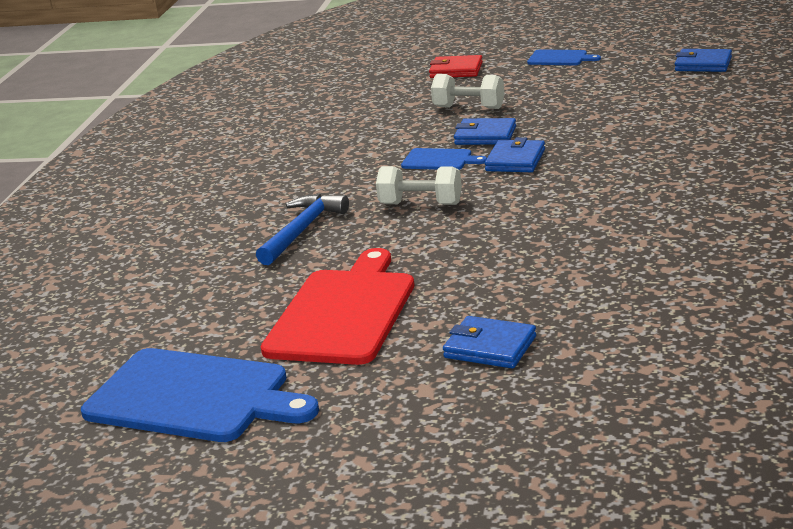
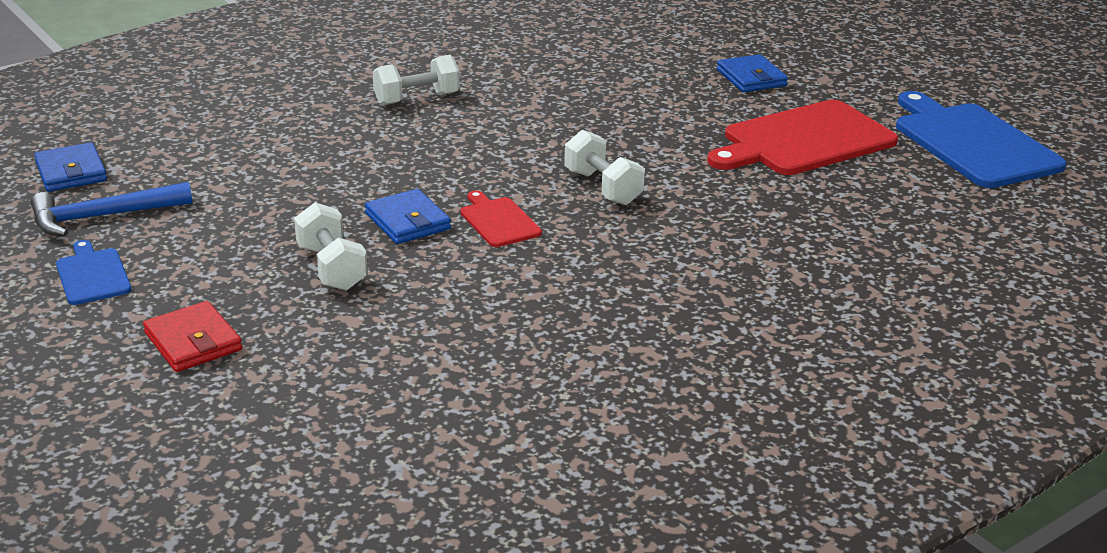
camera: 140 degrees left, 5 degrees up
(302, 230) = (732, 222): blue hammer -> blue hammer (103, 217)
(439, 160) = (498, 221): blue cutting board -> red cutting board
(515, 160) = (453, 180): blue wallet -> none
(672, 180) = (417, 99): none -> white dumbbell

